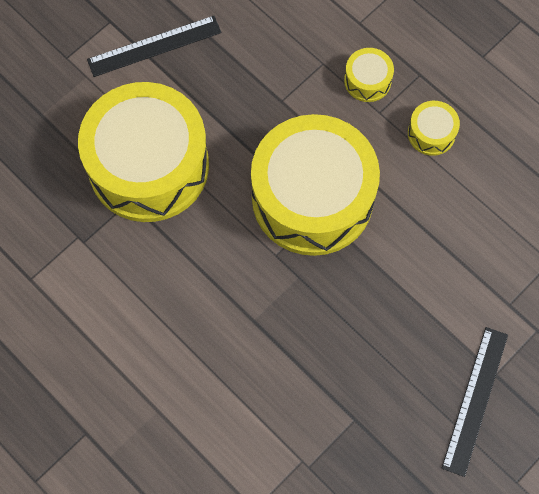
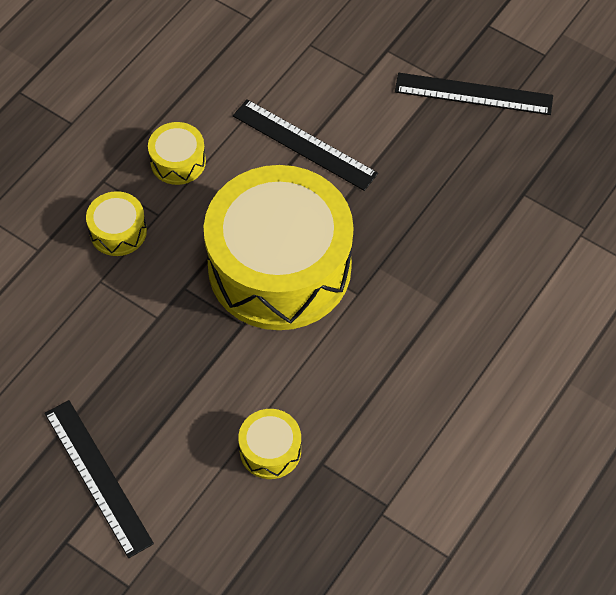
camera: 100 degrees left, 10 degrees down
(148, 165) = (270, 450): yellow drum -> yellow drum, size x0.40
(435, 238) = (304, 144): none -> black ruler

